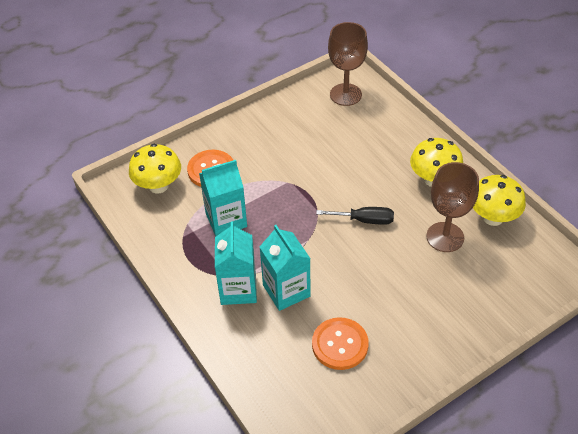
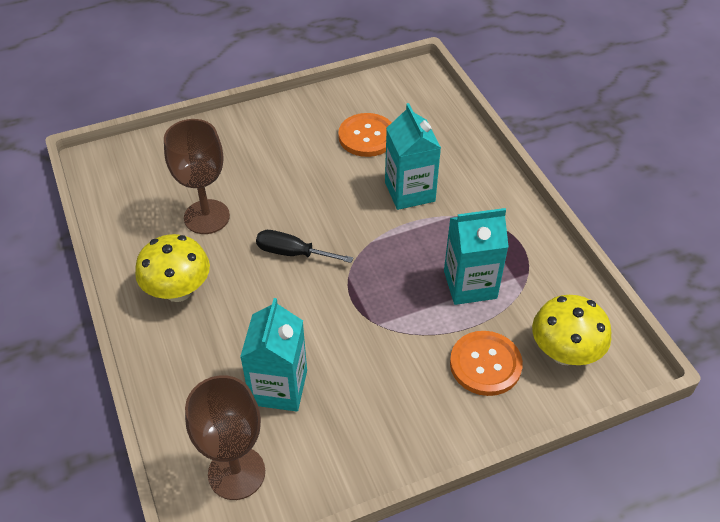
camera: 170 degrees left, 0 degrees up
(238, 289) = (463, 202): turquoise carton -> turquoise carton (279, 387)
(492, 217) = (137, 229): yellow mushroom -> none

